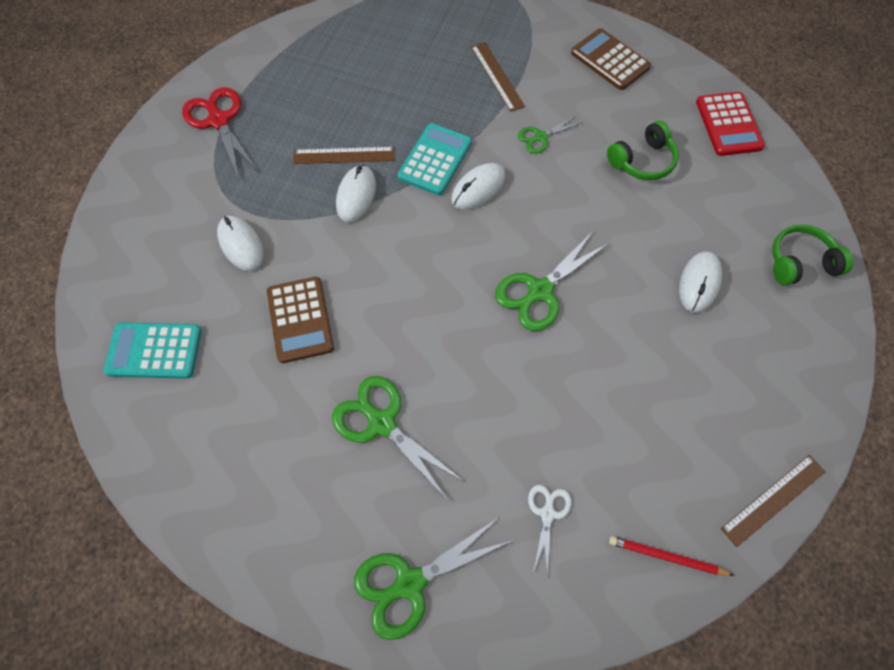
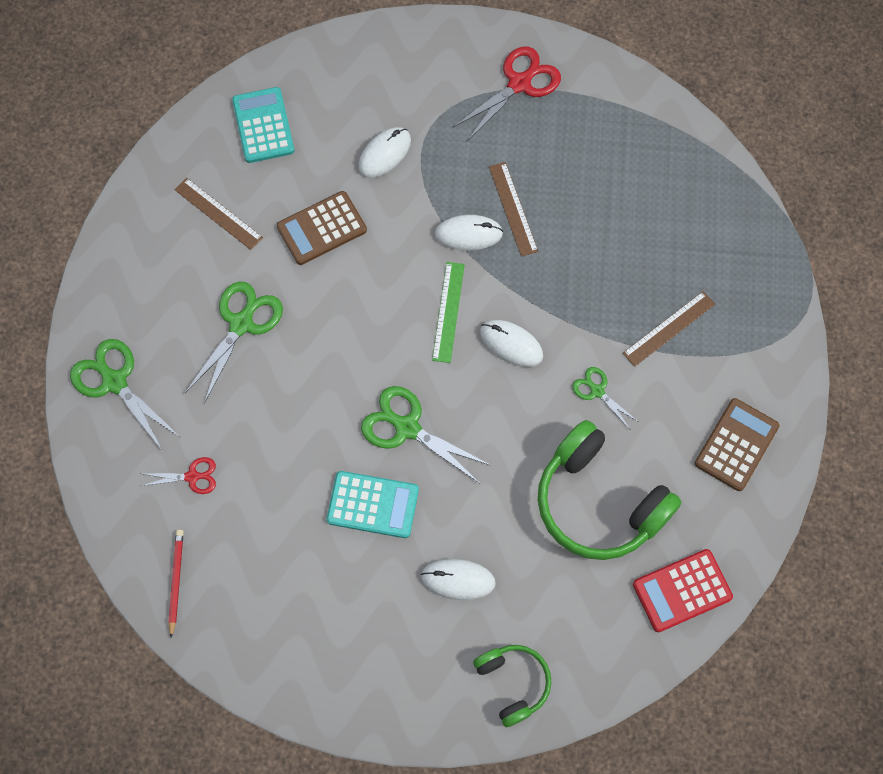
camera: 75 degrees right, 5 degrees up
(430, 229) = (448, 312): none -> green ruler
(435, 160) = (534, 294): turquoise calculator -> turquoise calculator (373, 505)
(547, 513) = (192, 476): white scissors -> red scissors
(642, 161) = (598, 502): green headphones -> green headphones, size x1.81
(773, 500) = (246, 670): brown ruler -> brown ruler (218, 214)

